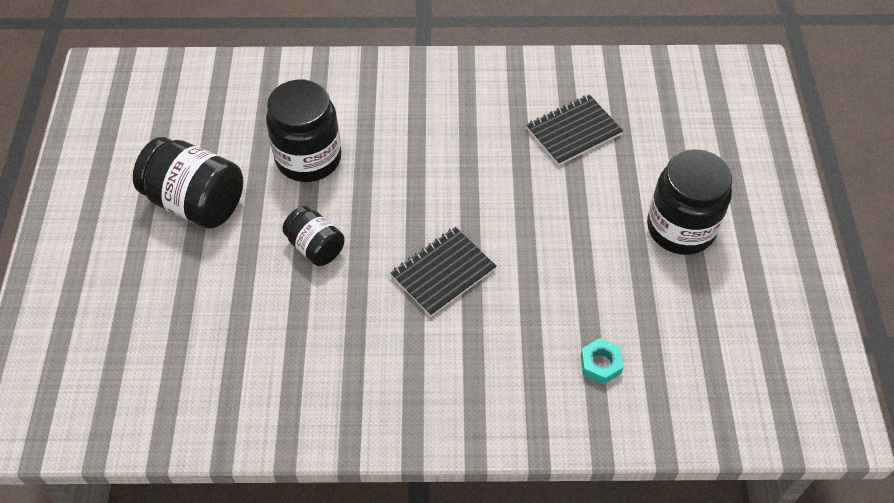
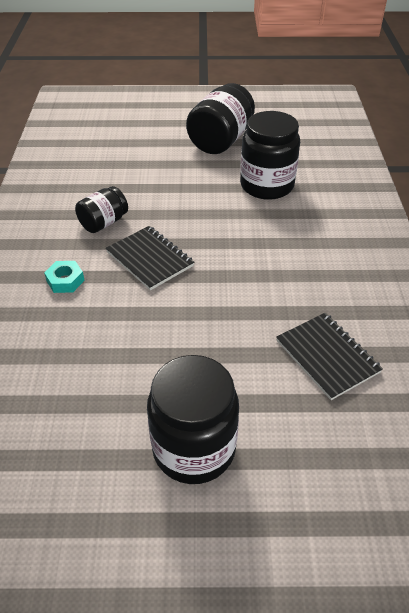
camera: 90 degrees right, 10 degrees down
(315, 247) = (179, 193): black jar -> black jar (104, 223)
(600, 364) = (35, 361): turquoise nut -> turquoise nut (65, 281)

